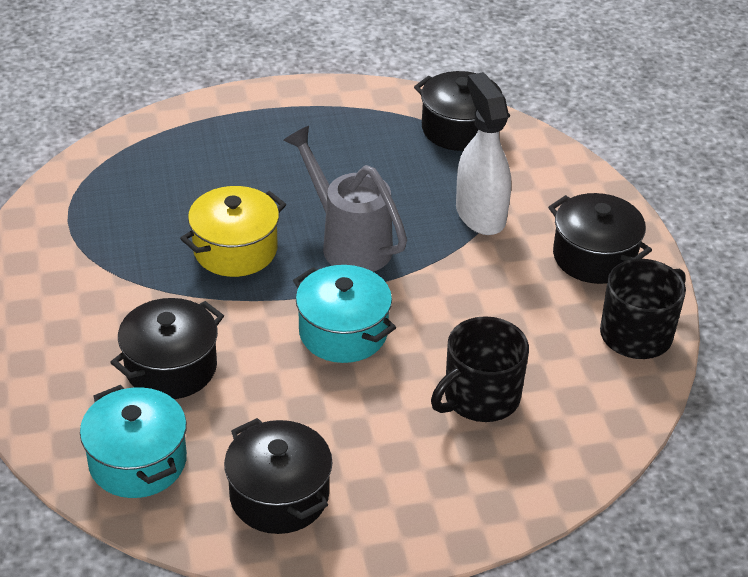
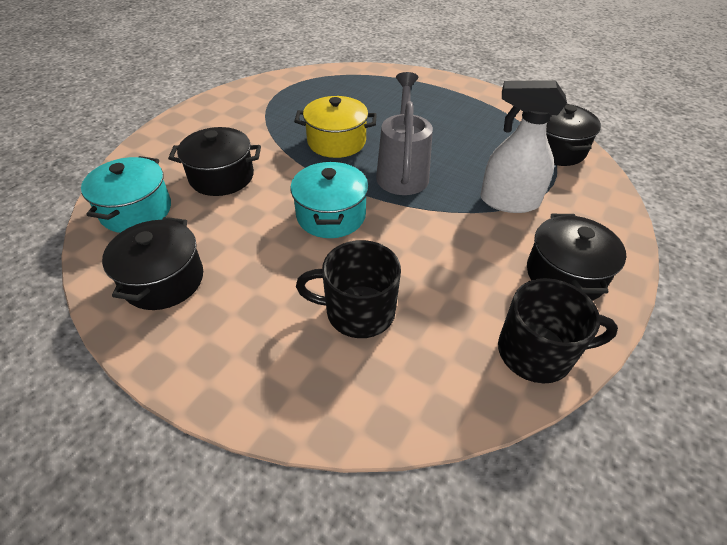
camera: 45 degrees right, 5 degrees up
(480, 214) = (508, 201): white spray bottle -> white spray bottle turned 105 degrees counterclockwise

